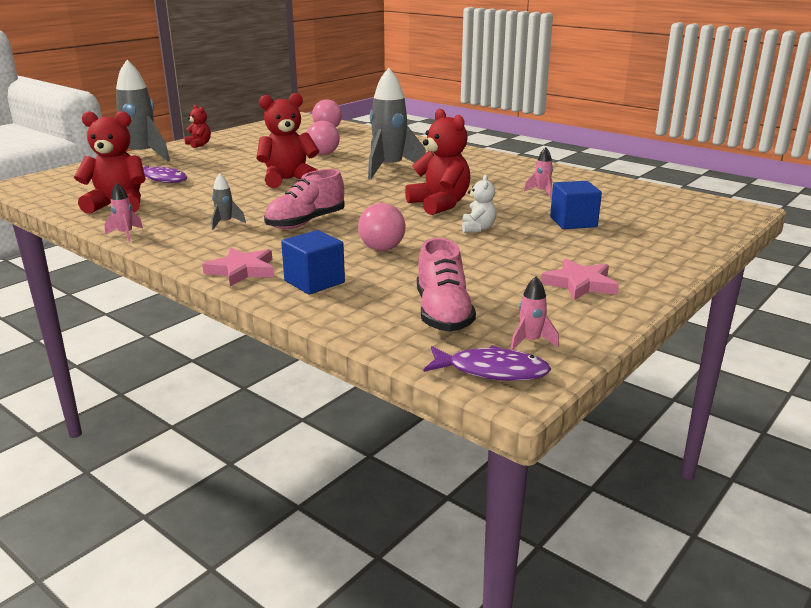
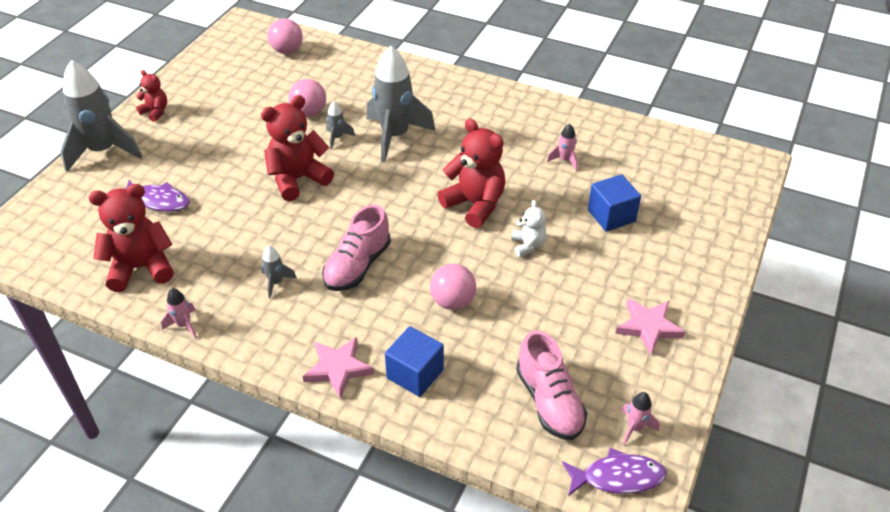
camera: 15 degrees left, 20 degrees up
(338, 166) = (337, 138): none -> grey rocket

